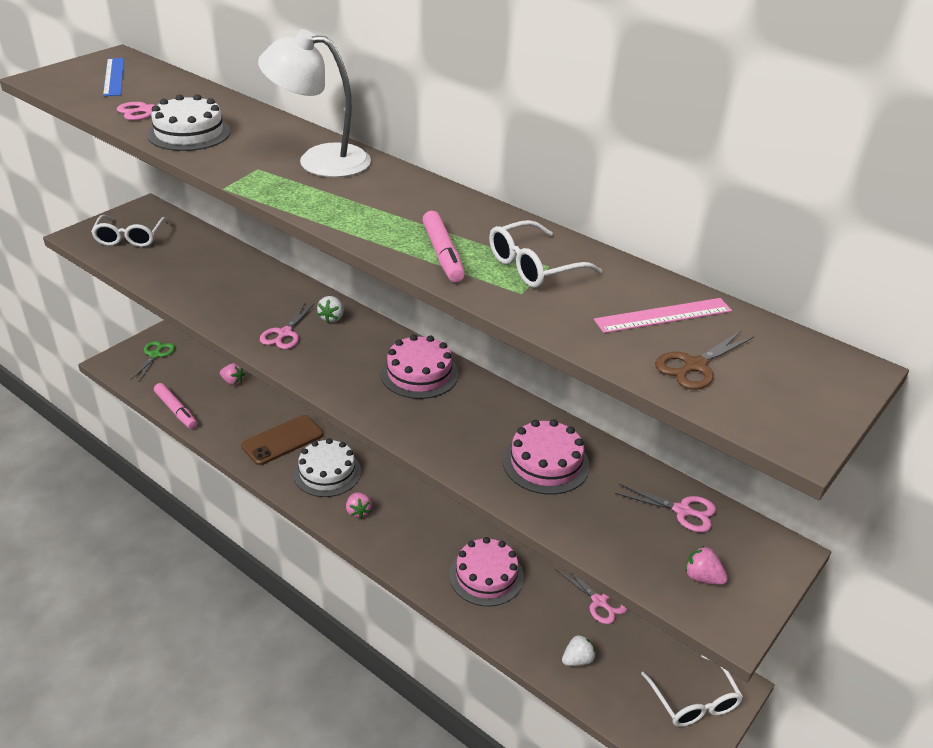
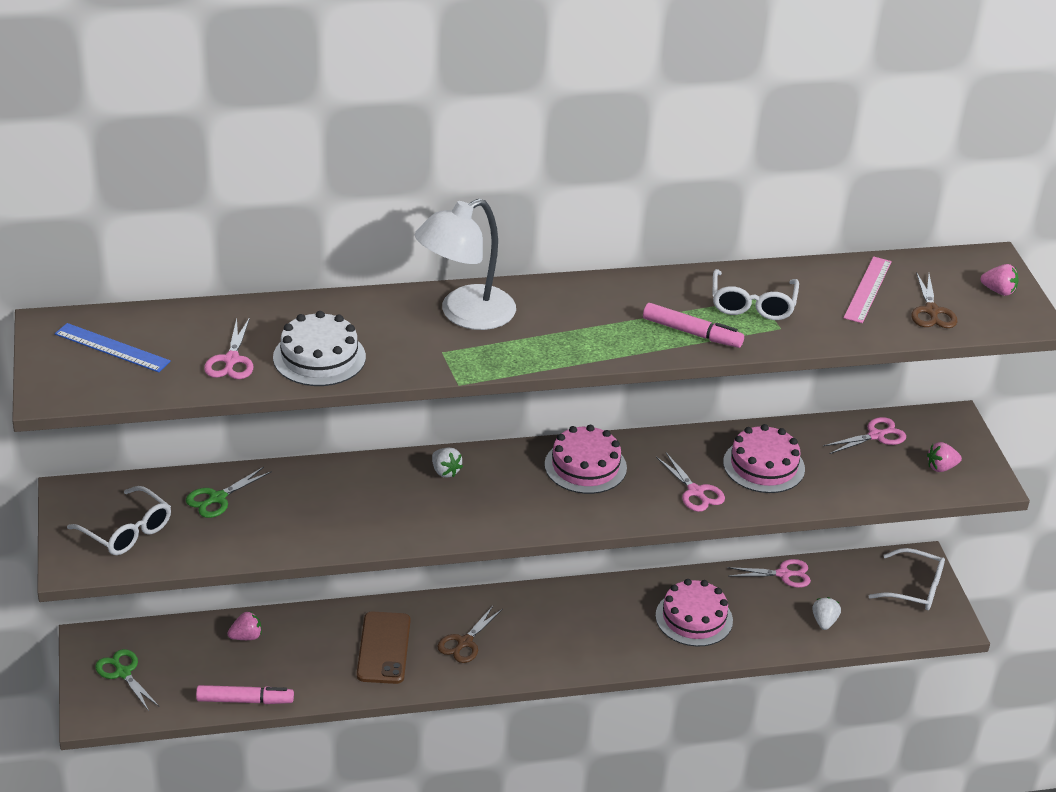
camera: 50 degrees left, 0 degrees up
(197, 251) = (217, 498): none -> green scissors
(285, 333) = (436, 510): pink scissors -> pink scissors (695, 492)
(327, 472) = (464, 642): white cake -> brown scissors
(358, 511) = (538, 650): pink strawberry -> pink strawberry (998, 291)

